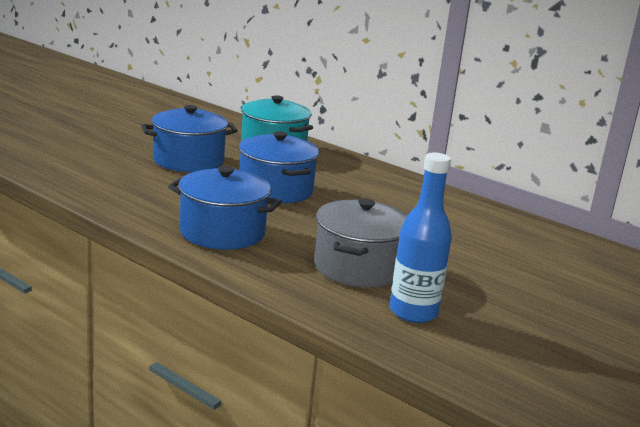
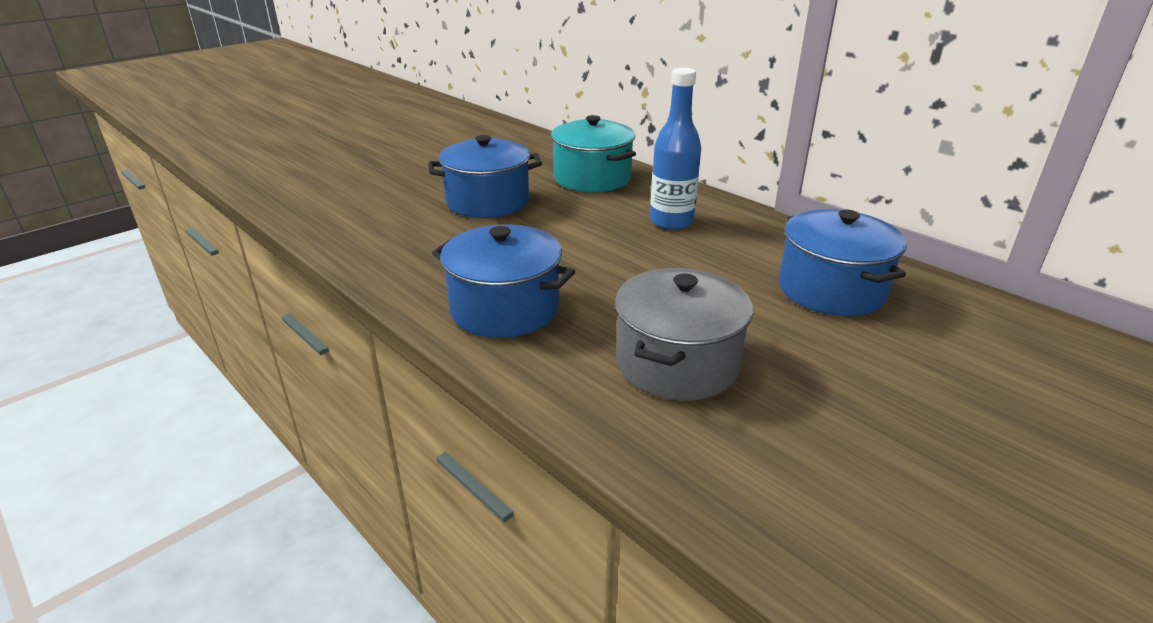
camera: 10 degrees right, 10 degrees up
(275, 190) = (584, 239): blue pot -> blue pot (831, 289)
(413, 312) = (750, 447): blue bottle -> blue bottle (671, 222)

